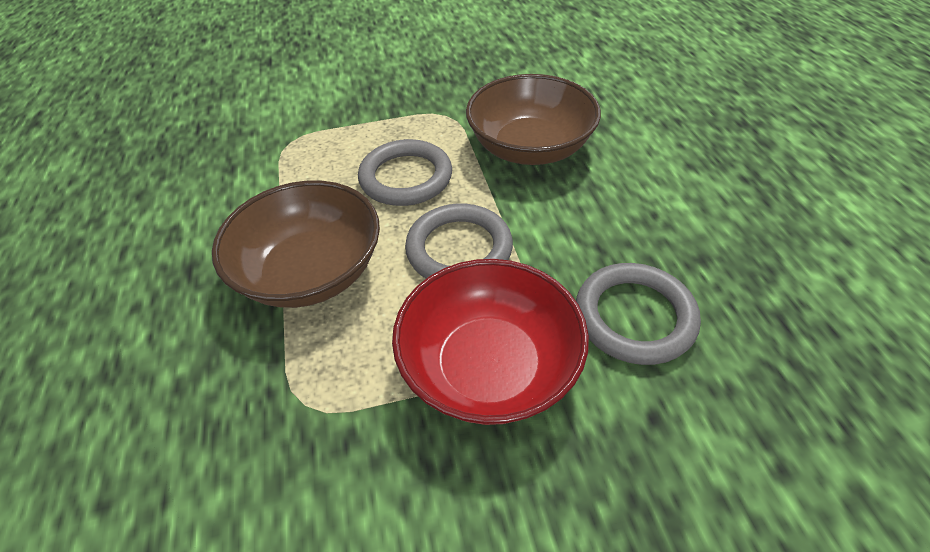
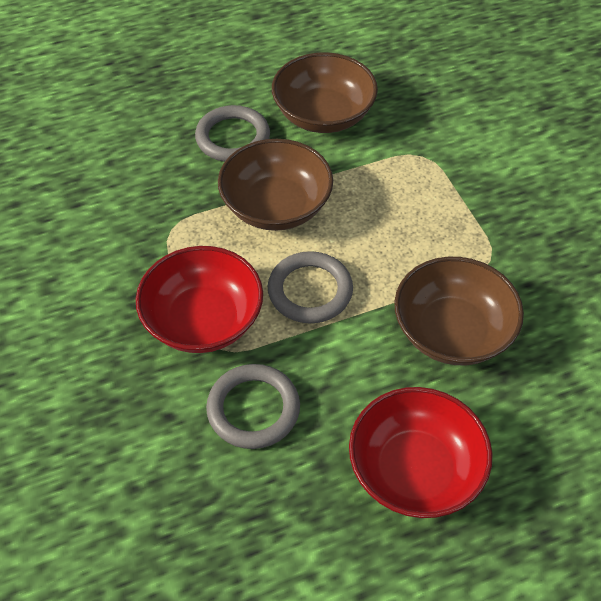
camera: 80 degrees right, 5 degrees up
(175, 213) = (323, 115): none -> brown bowl
(406, 177) = (390, 243): grey ring -> grey ring (233, 138)
(694, 189) = (415, 470): none -> red bowl

